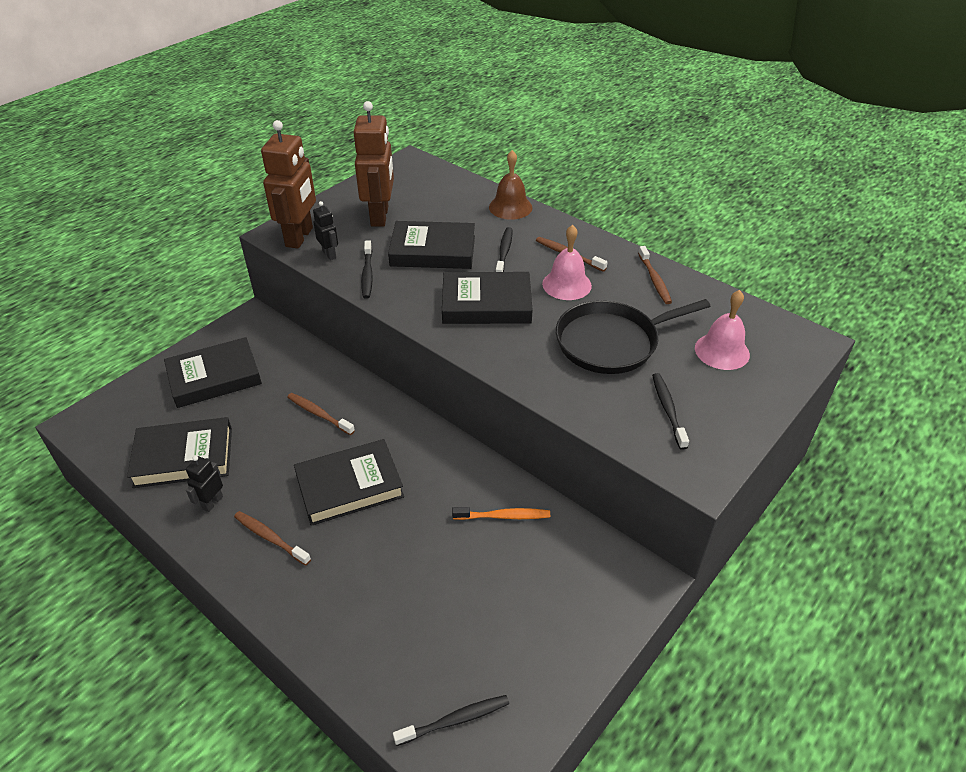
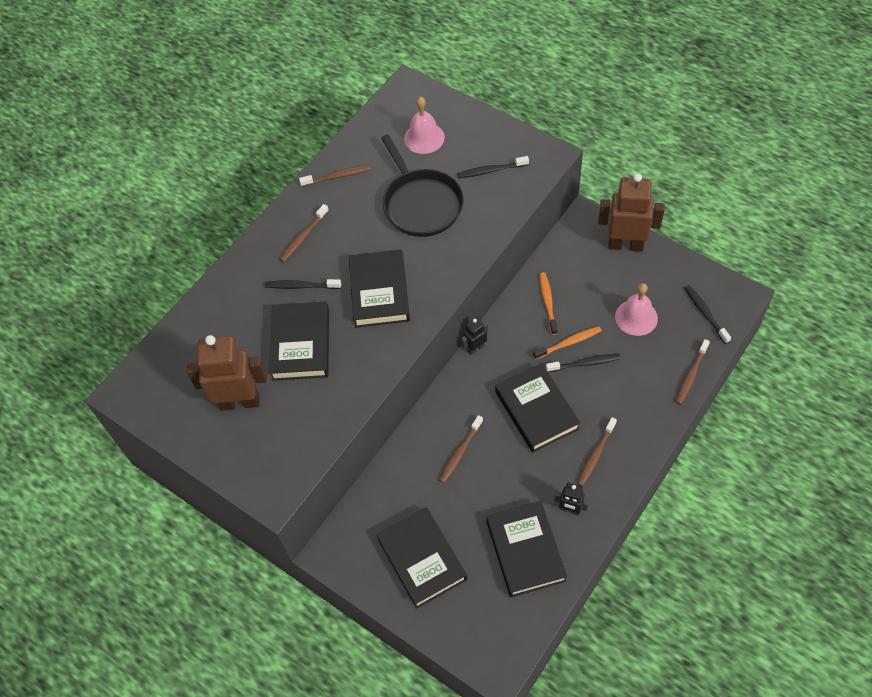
camera: 90 degrees left, 15 degrees up
(299, 237) = (280, 470): brown robot -> brown robot (625, 245)
(329, 254) = (310, 434): black robot -> black robot (475, 348)
(351, 675) = (691, 375): none -> brown toothbrush
(367, 274) = (341, 393): black toothbrush -> black toothbrush (585, 363)
(437, 531) = (569, 343): none -> orange toothbrush
(510, 207) = (223, 288): brown bell -> none
(566, 284) = (348, 236): pink bell -> pink bell (636, 317)

